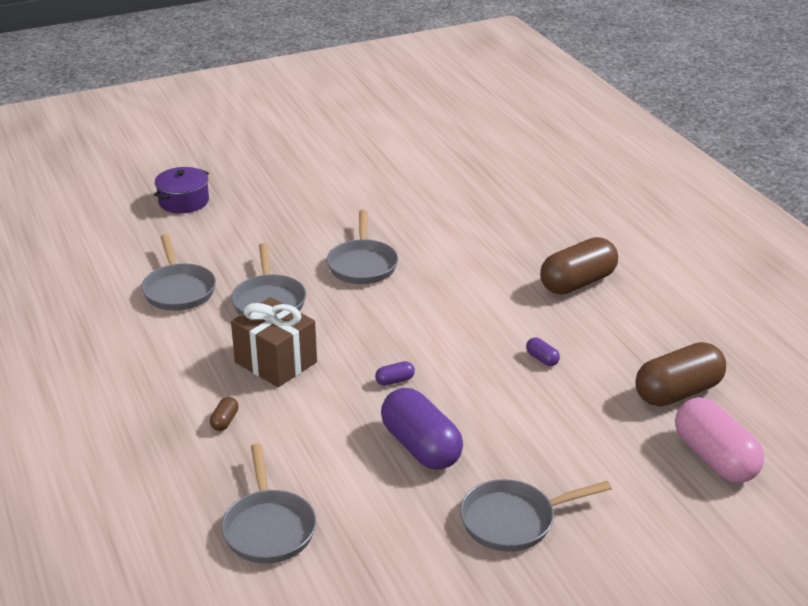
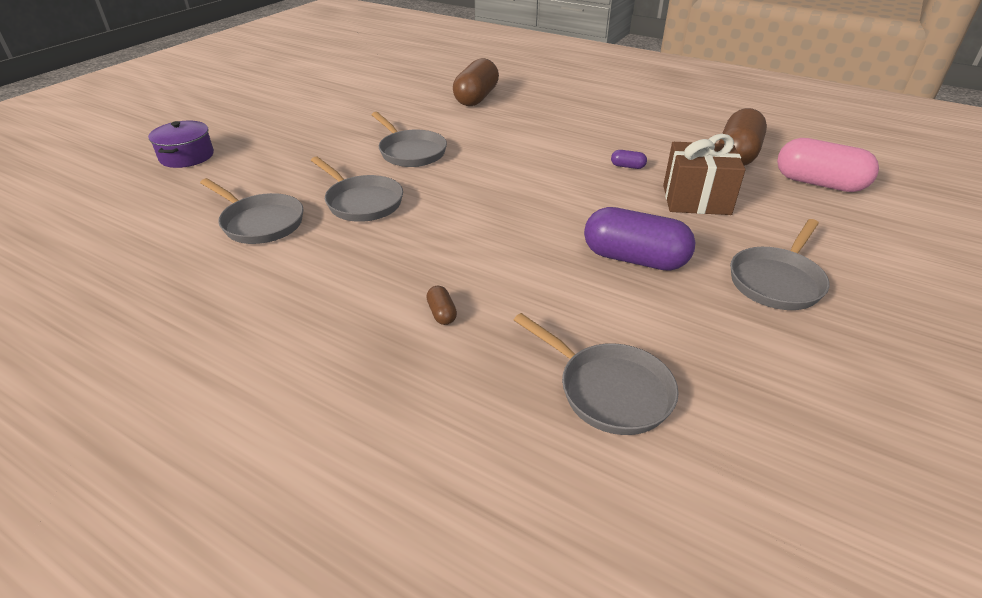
camera: 35 degrees left, 5 degrees up
(276, 362) = (428, 245): brown gift -> brown gift (696, 200)
(395, 381) = (546, 220): purple capsule -> none
(578, 283) = (581, 116): brown capsule -> brown capsule (476, 98)

